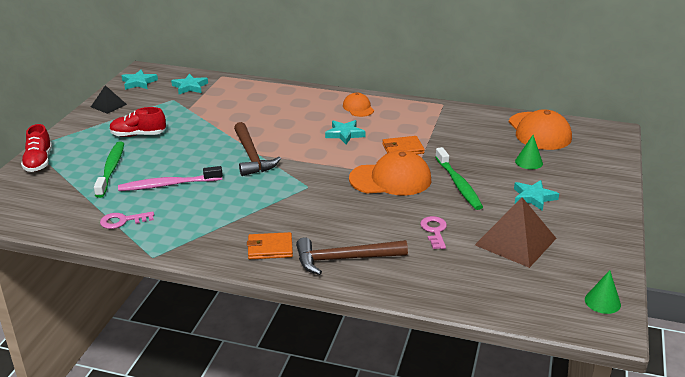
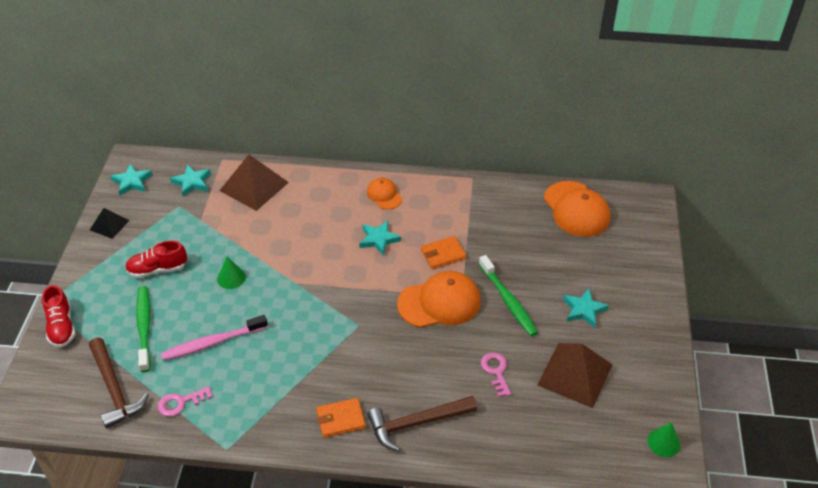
camera: 10 degrees left, 15 degrees up
(243, 93) = (254, 186): none -> brown pyramid
(251, 156) = (289, 287): brown hammer -> brown hammer (114, 389)
(529, 162) = (572, 258): green cone -> green cone (231, 278)

